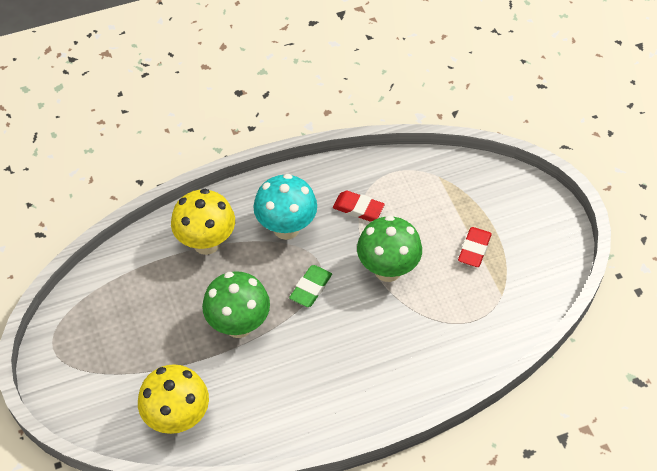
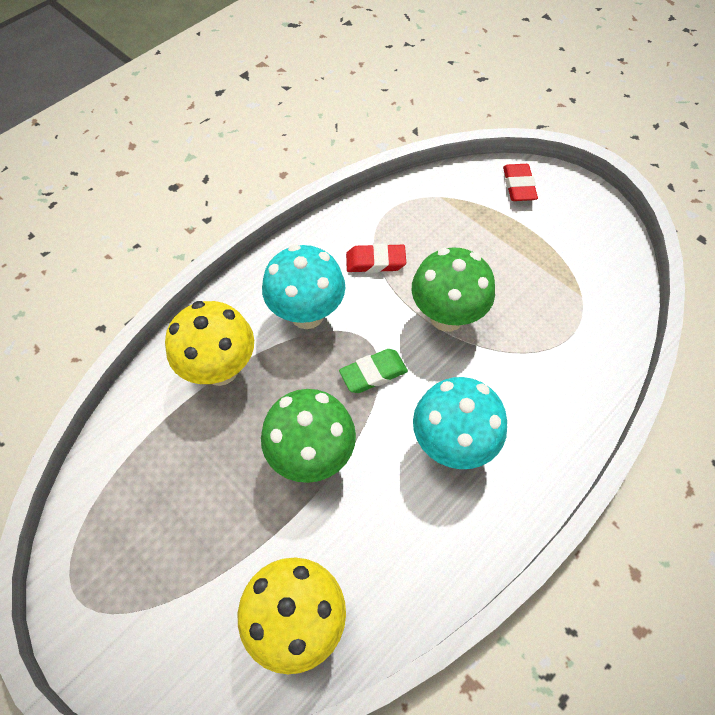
camera: 25 degrees left, 5 degrees up
(311, 288) = (373, 373): green eraser -> green eraser turned 60 degrees clockwise
(338, 357) = (452, 444): none -> turquoise mushroom
(474, 249) = (523, 258): red eraser -> red eraser (518, 186)

